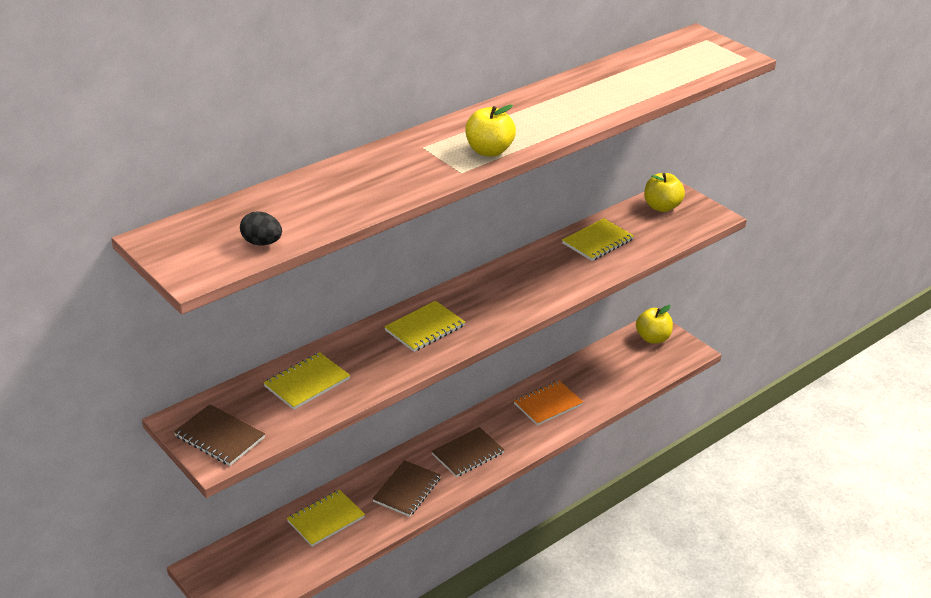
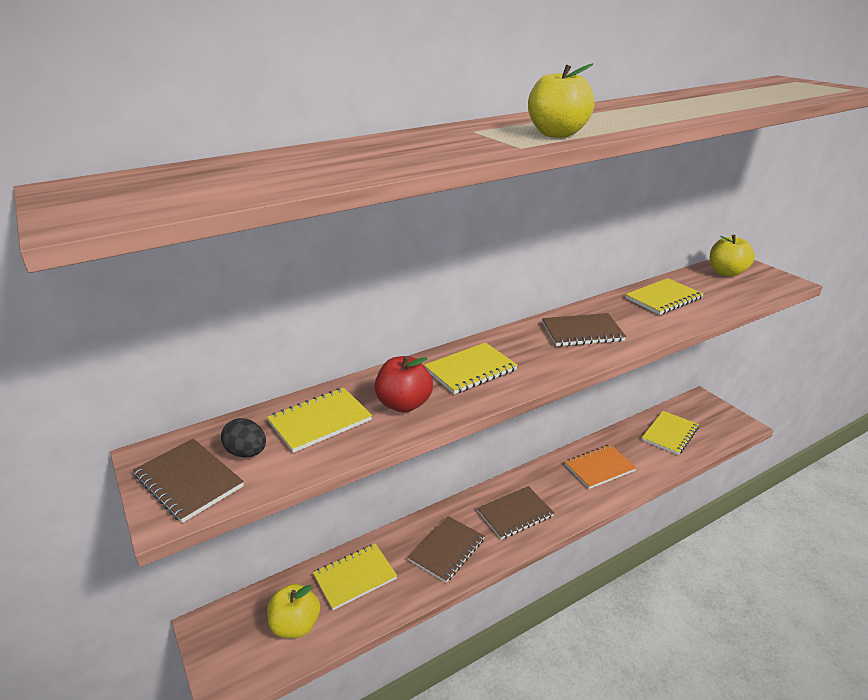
camera: 10 degrees right, 5 degrees down
(262, 243) = (211, 194): black egg -> black egg (247, 453)
(373, 363) = (404, 404): none -> red apple
(521, 283) = (582, 332): none -> brown notebook
(619, 365) = (670, 434): none -> yellow notebook
(652, 338) = (700, 410): yellow apple -> yellow apple (296, 625)

